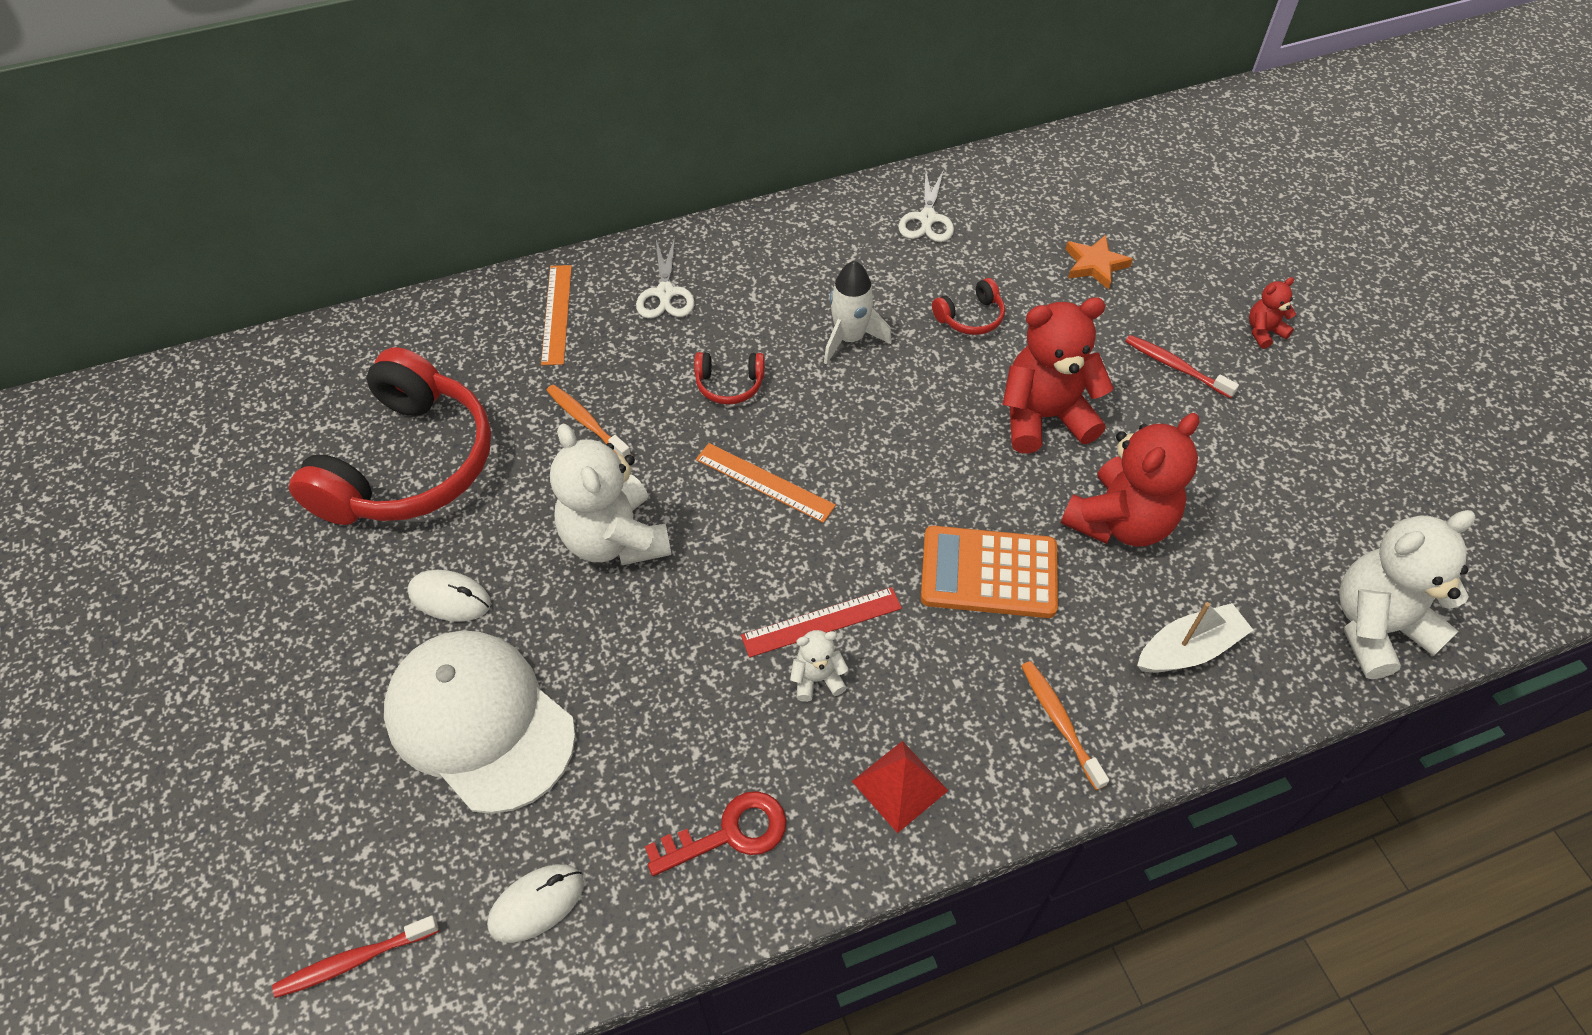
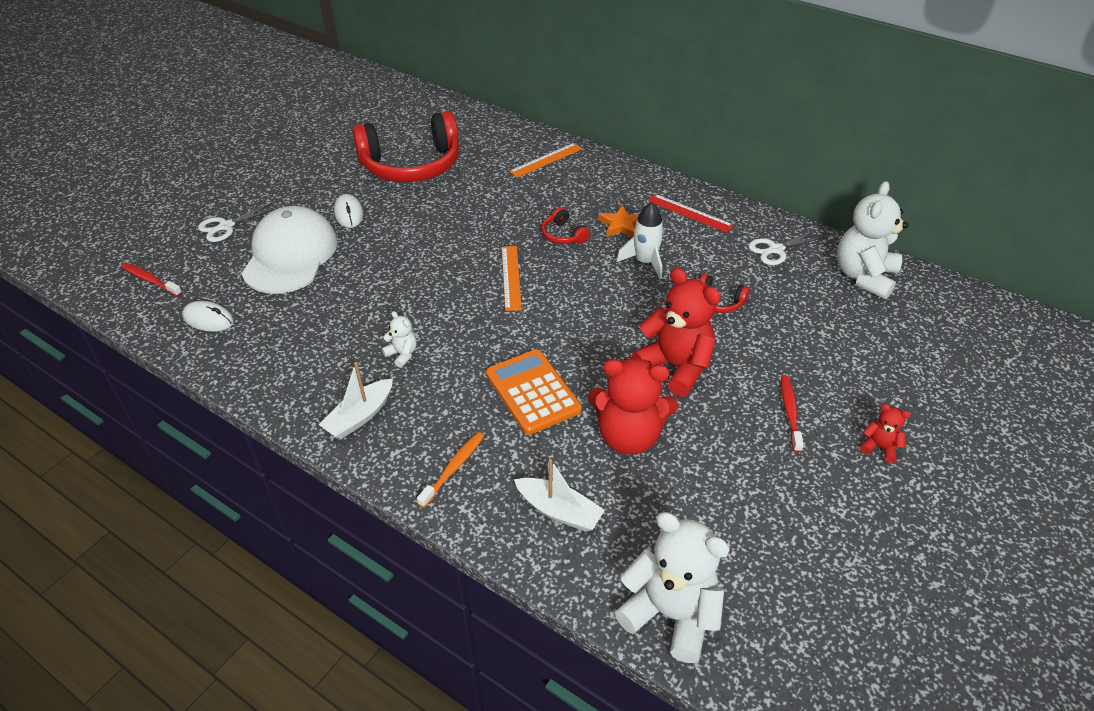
camera: 55 degrees right, 10 degrees down
(586, 422) = (489, 202): orange toothbrush -> none
(615, 539) = (427, 245): white teddy bear -> white teddy bear (863, 276)
(665, 293) = (600, 185): white scissors -> white scissors (226, 226)
(729, 833) = (287, 365): red key -> none
(821, 621) = (440, 339): red ruler -> red ruler (690, 213)
(899, 785) = (360, 416): red pyramid -> white boat
(1095, 265) = (832, 337): orange star -> orange star (621, 225)

